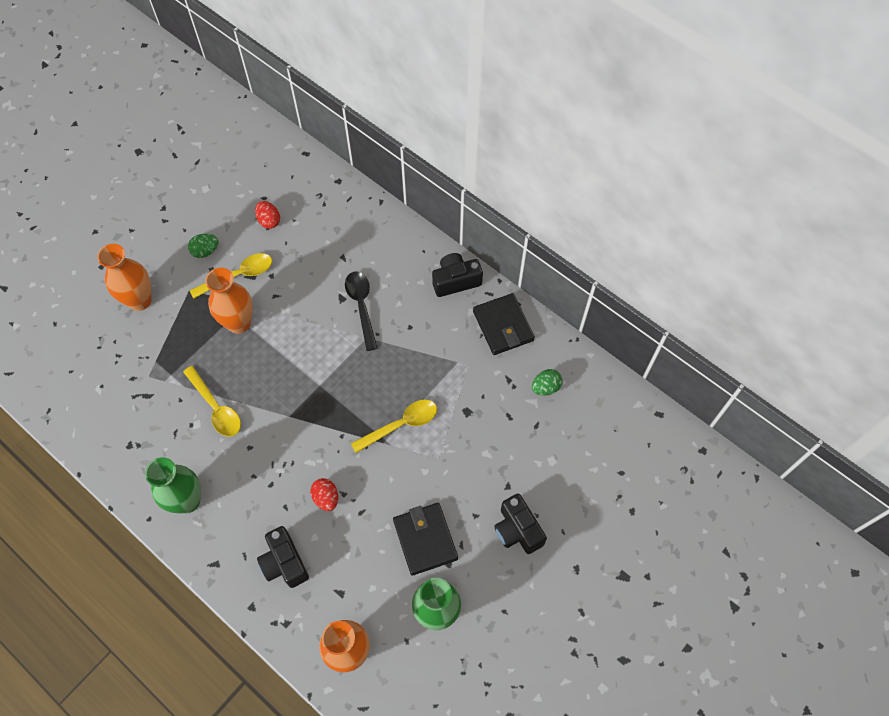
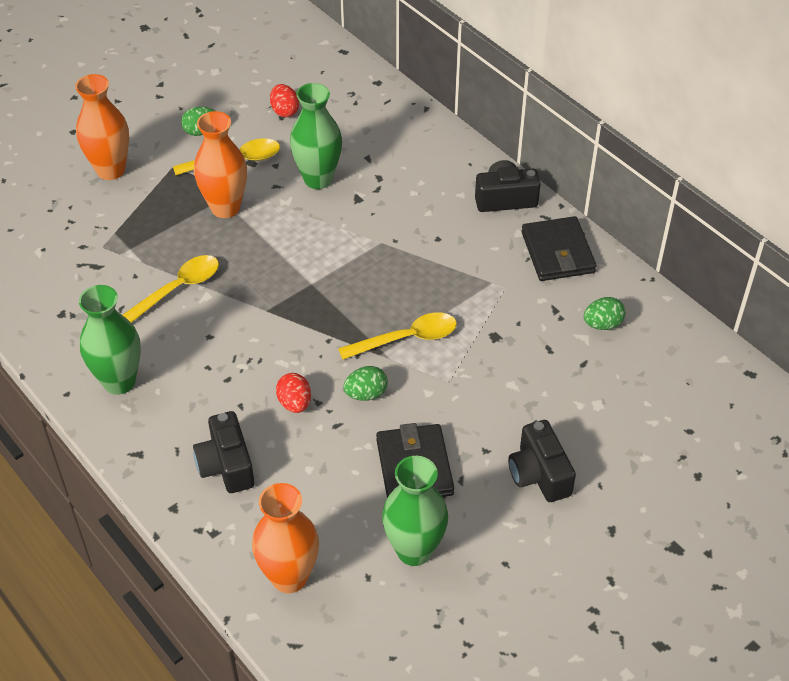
camera: 10 degrees right, 15 degrees down
(216, 407) = (177, 289): yellow spoon -> yellow spoon turned 105 degrees counterclockwise
(307, 284) = (318, 179): none -> green vase
(361, 306) = (381, 210): black spoon -> none
(378, 480) = (366, 394): none -> green egg

